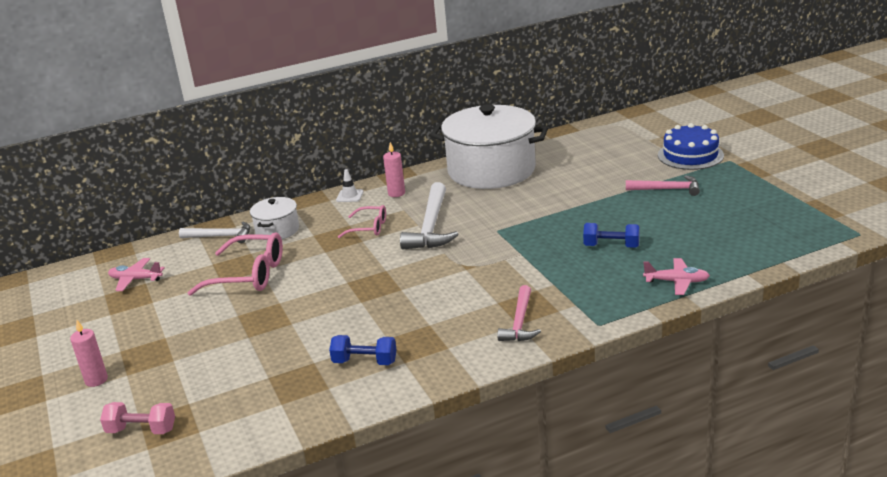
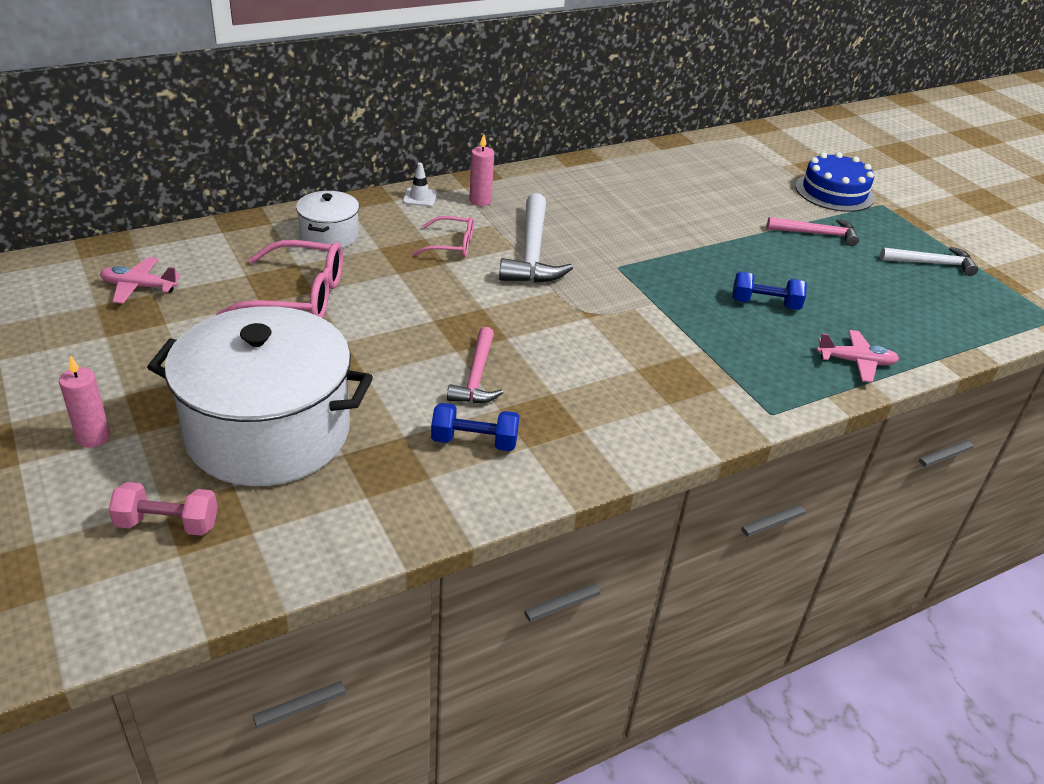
camera: 10 degrees left, 10 degrees up
(221, 236) = (253, 236): white hammer -> white hammer (932, 263)
(491, 170) = (596, 183): white pot -> white pot (268, 432)
(520, 322) = (670, 401): pink hammer -> pink hammer (476, 376)

